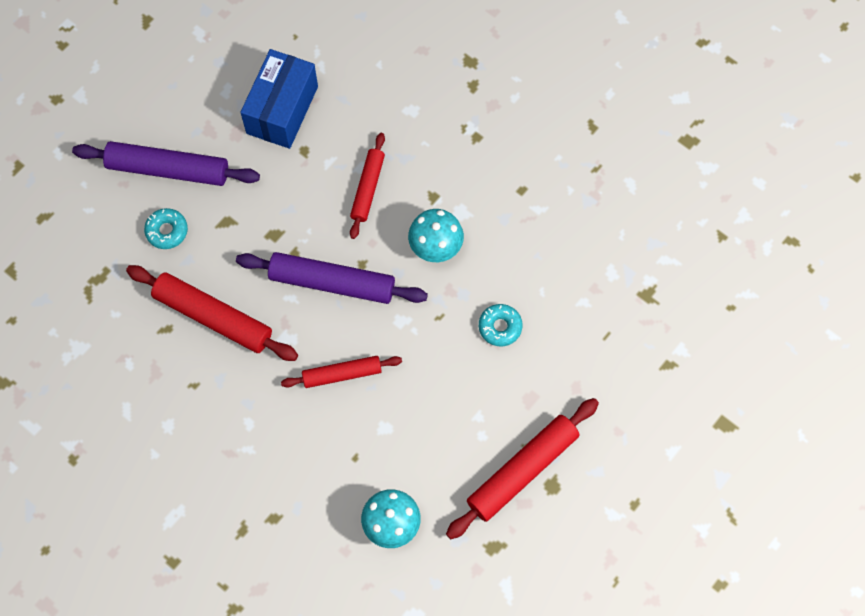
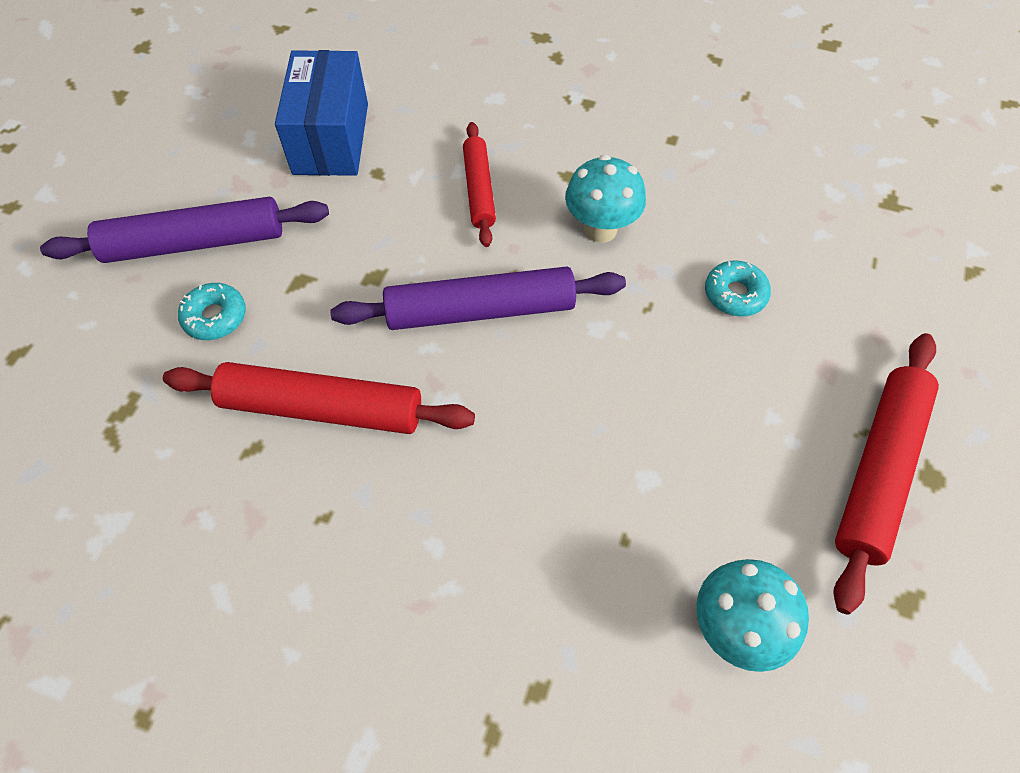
camera: 20 degrees left, 10 degrees down
(342, 374) = (549, 424): red rolling pin -> none

